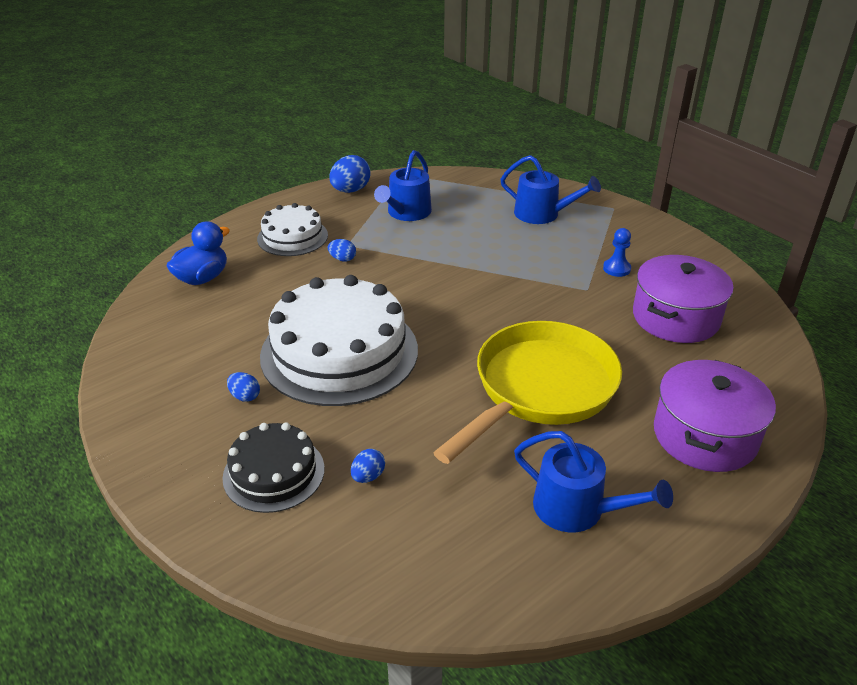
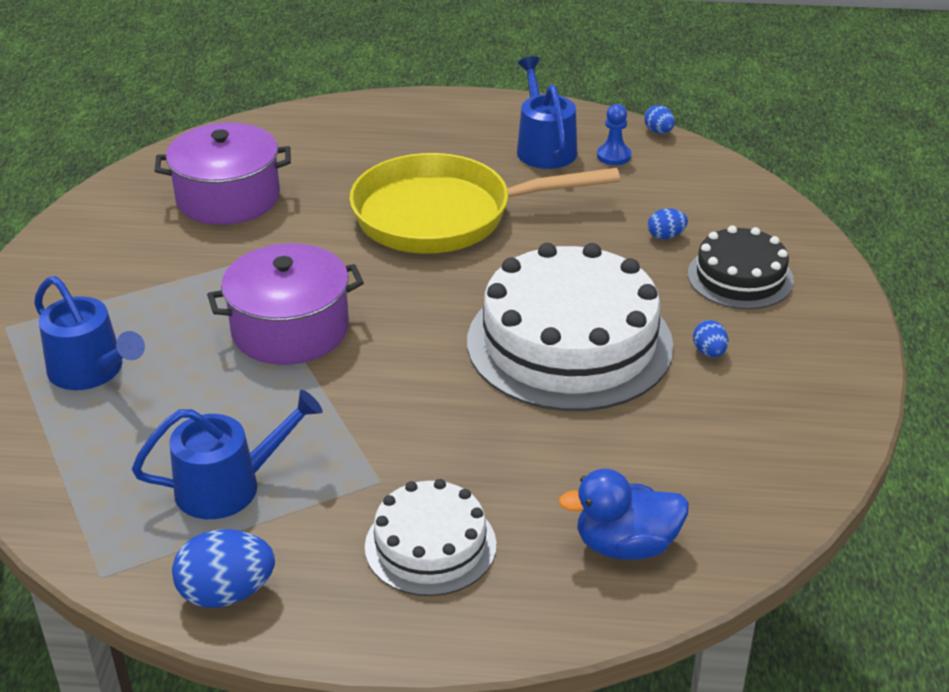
camera: 135 degrees left, 0 degrees up
(342, 259) = (417, 460): blue egg -> blue egg (658, 132)
(542, 214) = (91, 370): blue watering can -> blue watering can turned 150 degrees clockwise
(616, 269) = (172, 262): blue pawn -> blue pawn (613, 156)
(704, 435) = (386, 132): purple pot -> purple pot (290, 329)

